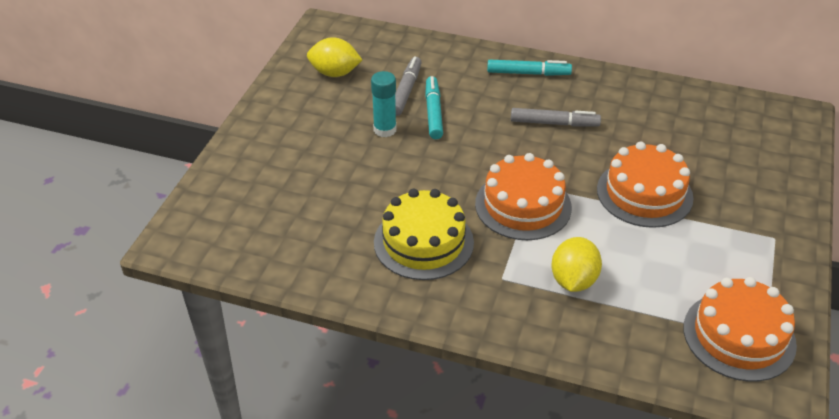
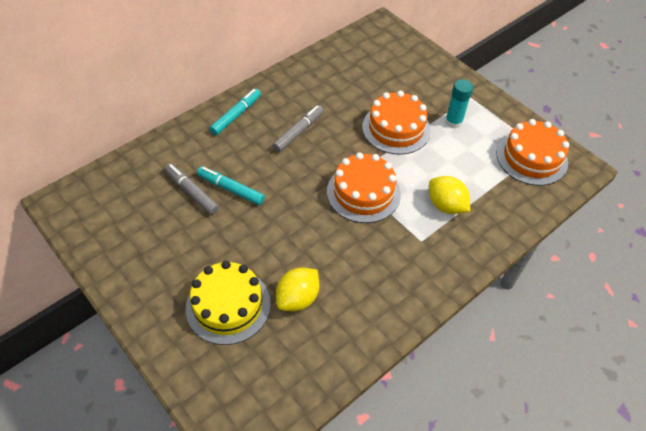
camera: 60 degrees left, 10 degrees up
(335, 73) = (128, 225): yellow lemon -> yellow lemon (298, 298)
(385, 130) = (224, 228): turquoise glue stick -> turquoise glue stick (453, 122)
(423, 242) = (359, 266): yellow cake -> yellow cake (228, 305)

